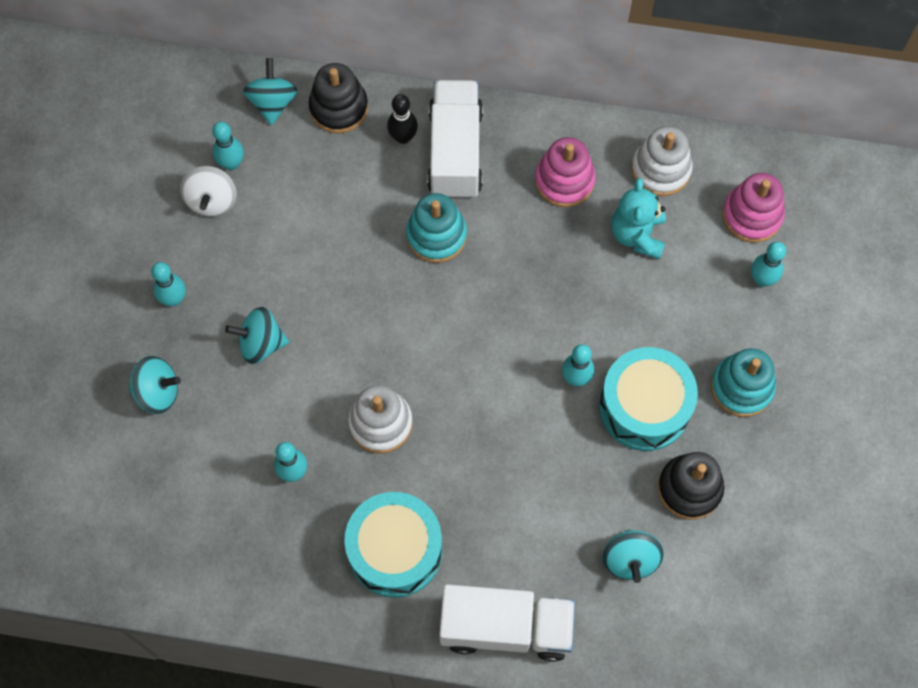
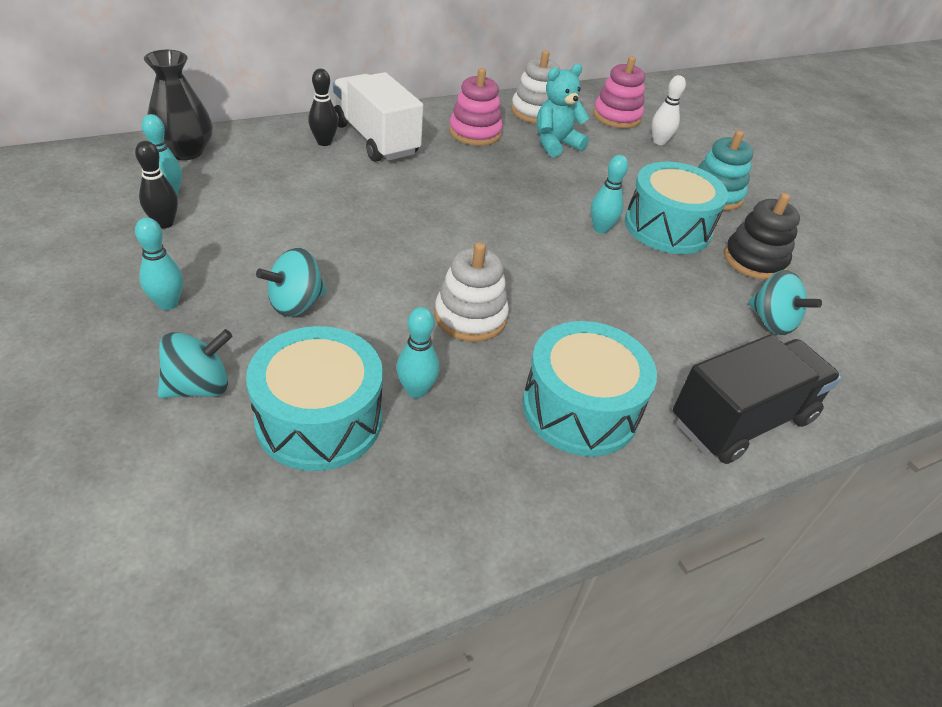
camera: 40 degrees left, 25 degrees down
(212, 201) = (164, 223): white spinning top -> black bowling pin
(216, 461) = (319, 419): none -> turquoise drum
(273, 103) = (185, 151): turquoise spinning top -> black vase
(339, 108) = (252, 140): black stacking toy -> none
(436, 235) = (404, 185): turquoise stacking toy -> none
(506, 627) = (741, 420): white truck -> black truck
(637, 235) = (555, 144): turquoise teddy bear -> turquoise teddy bear turned 90 degrees clockwise
(762, 279) = (659, 142): turquoise bowling pin -> white bowling pin

